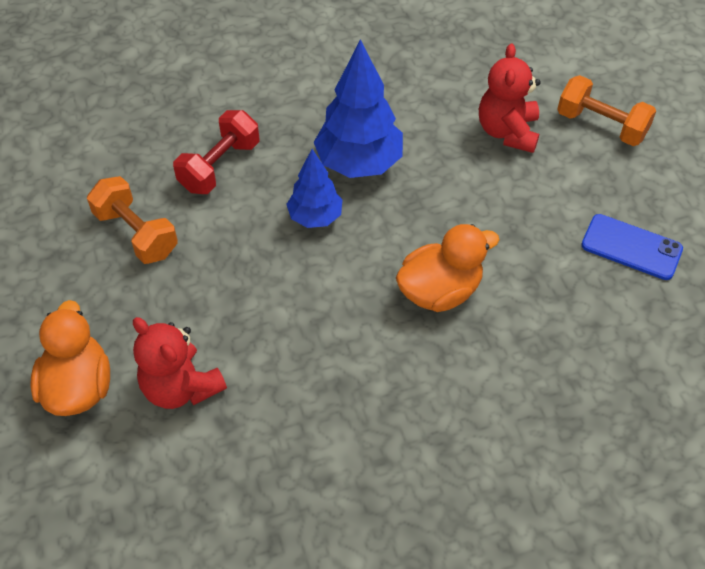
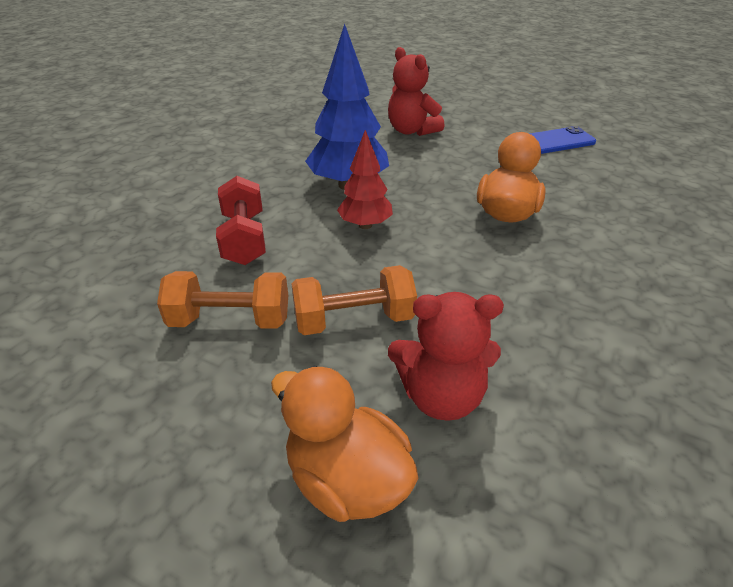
camera: 45 degrees left, 15 degrees down
(315, 217) = (365, 225): blue tree -> red tree
(601, 125) = (453, 107): orange dumbbell -> orange dumbbell (354, 320)

